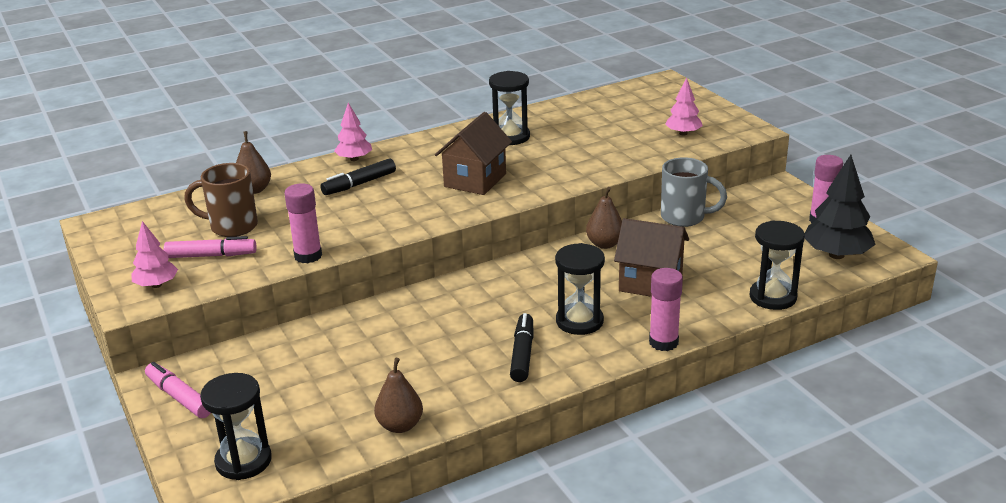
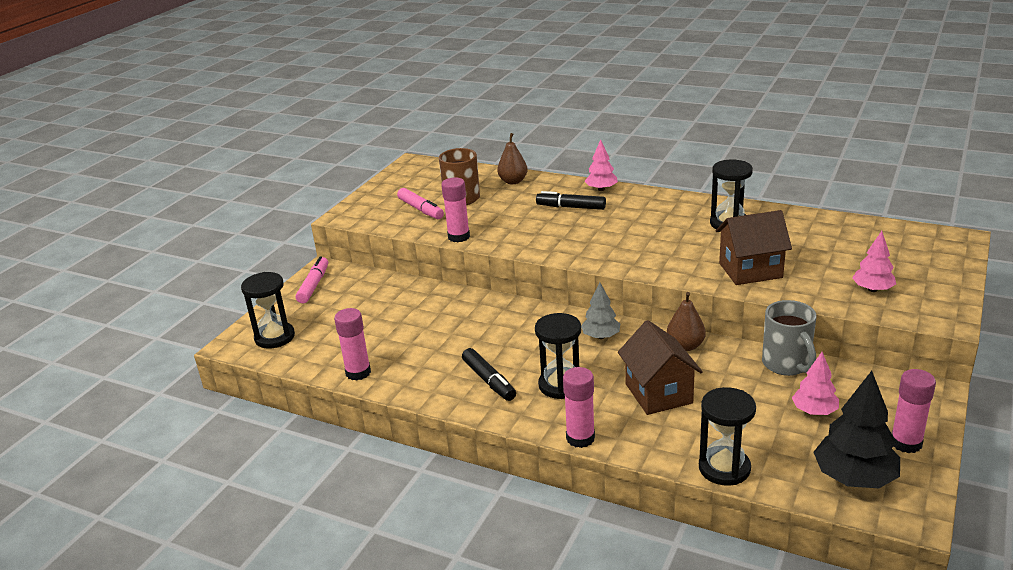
camera: 55 degrees right, 0 degrees up
(156, 285) = (371, 212): pink tree -> pink tree (814, 411)
(400, 426) = (358, 372): brown pear -> pink glue stick
(475, 180) = (640, 242): brown house -> brown house (750, 270)
(522, 354) = (489, 380): black marker -> black marker turned 90 degrees clockwise
(536, 273) = (601, 336): none -> grey tree

